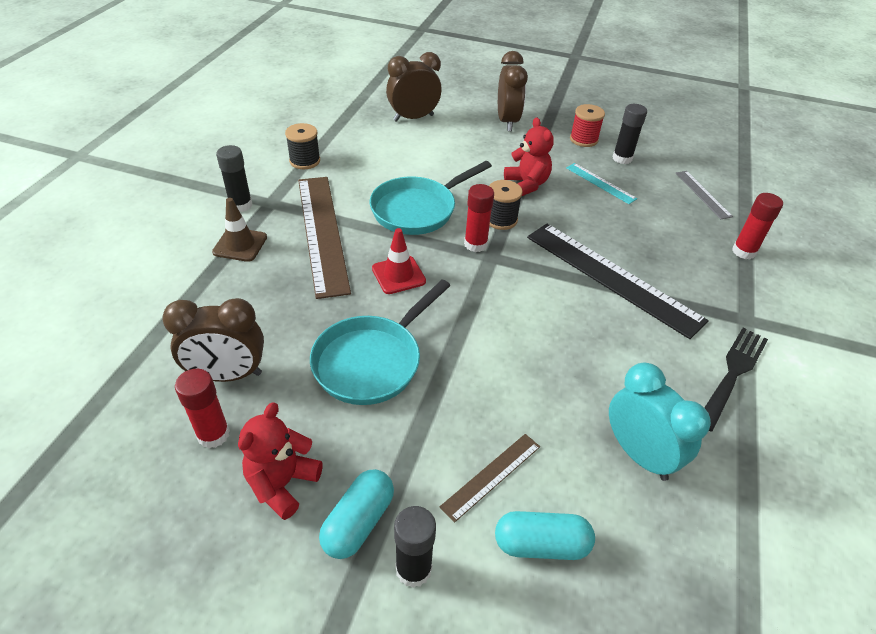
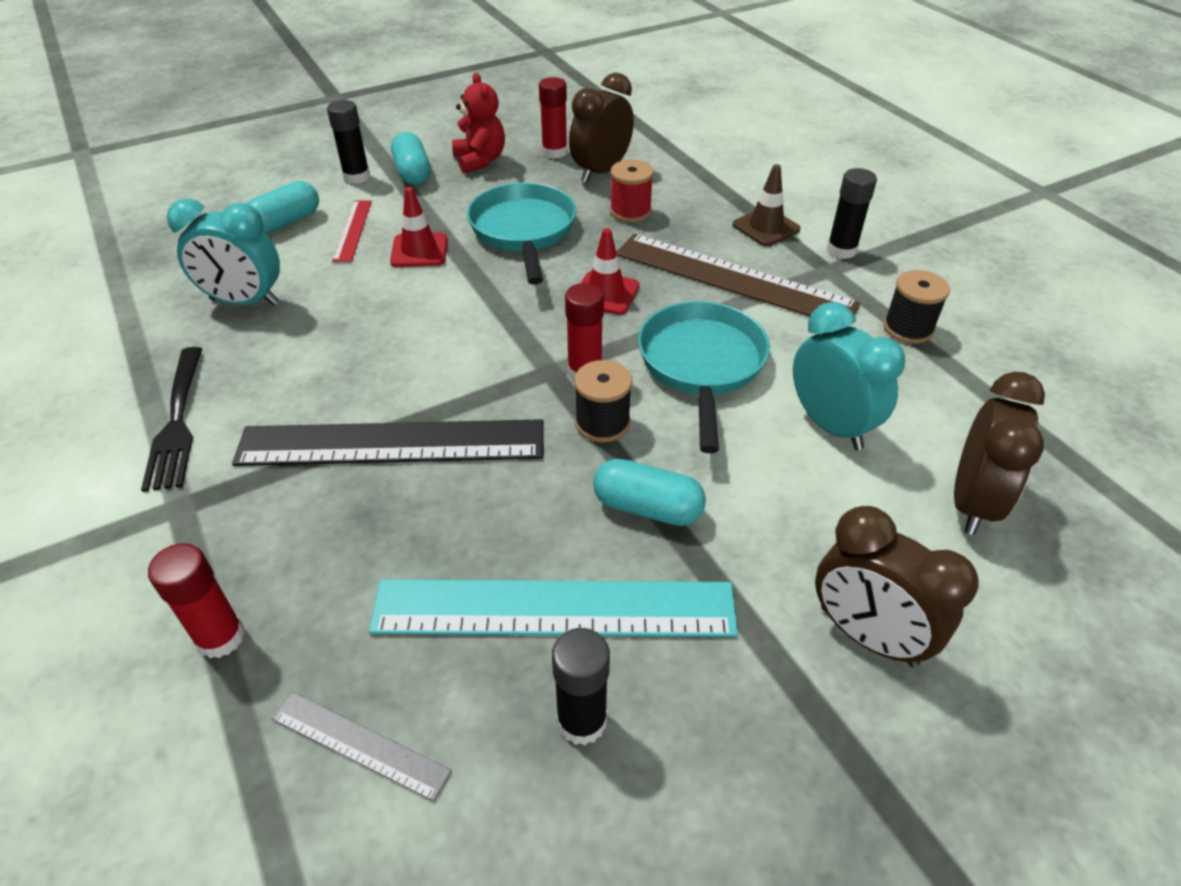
camera: 135 degrees right, 0 degrees up
(412, 159) = (830, 425): none -> turquoise clock
(464, 403) = (419, 250): none -> red traffic cone
(491, 476) = (353, 230): brown ruler -> red ruler
(526, 184) = (647, 507): red teddy bear -> turquoise capsule
(583, 139) = (700, 715): red spool -> red spool (630, 211)
(600, 183) = (554, 608): turquoise ruler -> turquoise ruler, size x2.09

